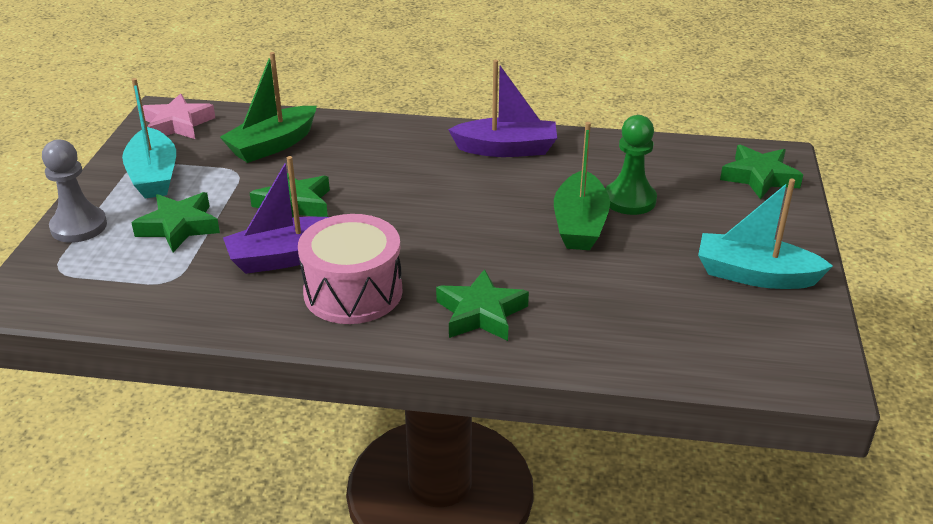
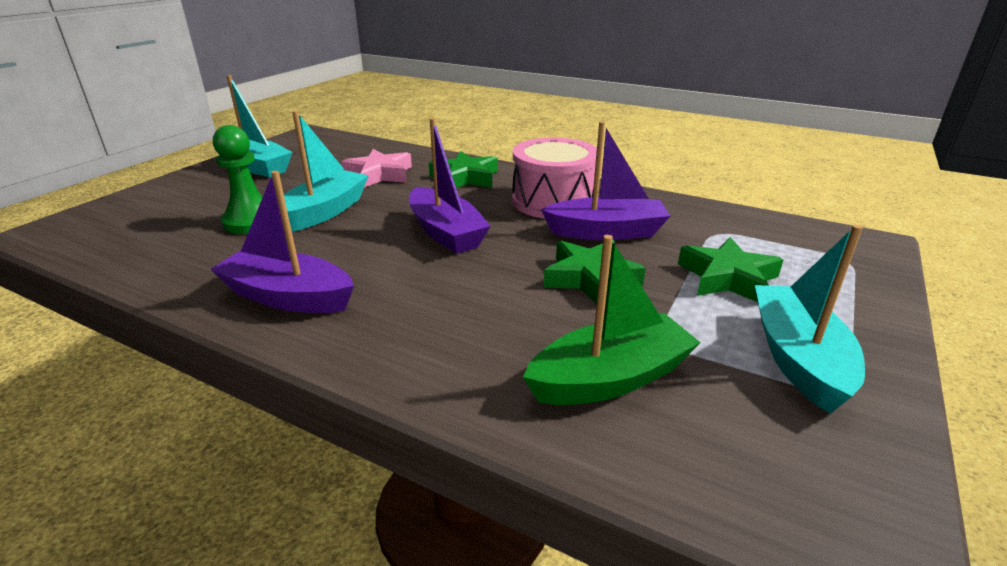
camera: 160 degrees left, 5 degrees down
(79, 226) = (860, 301): grey pawn -> none
(177, 124) = (811, 484): pink star -> pink star (379, 174)
(440, 224) = (446, 233): none -> purple boat
(579, 225) = (324, 212): green boat -> turquoise boat
(759, 177) = (107, 218): green star -> none

